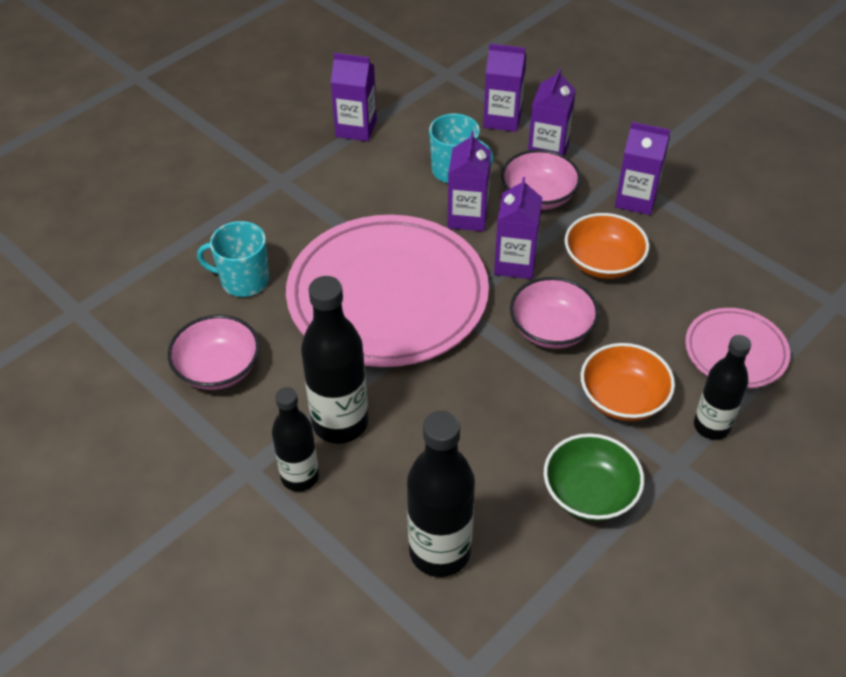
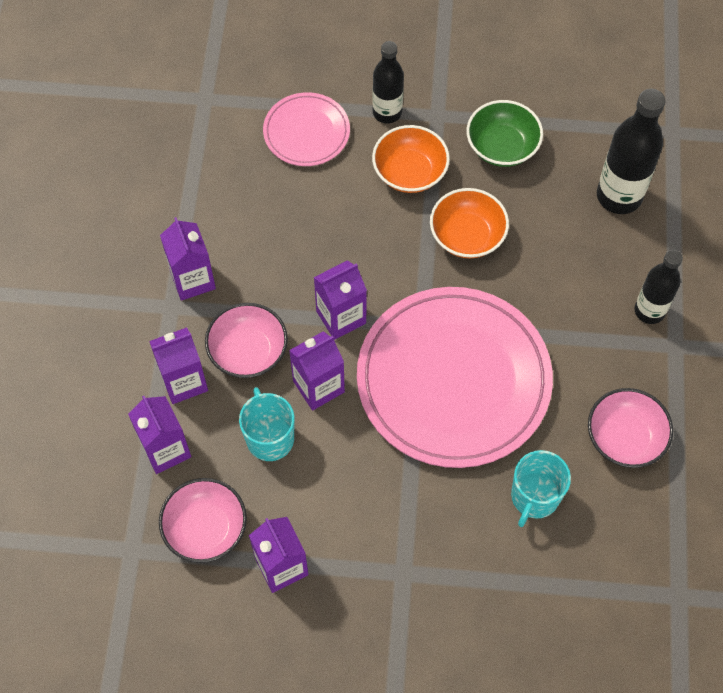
camera: 130 degrees left, 15 degrees up
(243, 280) = (534, 497): turquoise mug -> turquoise mug turned 60 degrees clockwise
(340, 423) = (589, 321): black bottle -> none
(551, 329) = (386, 250): pink bowl -> pink bowl (205, 528)
(603, 262) = (287, 259): orange bowl -> orange bowl (467, 235)

